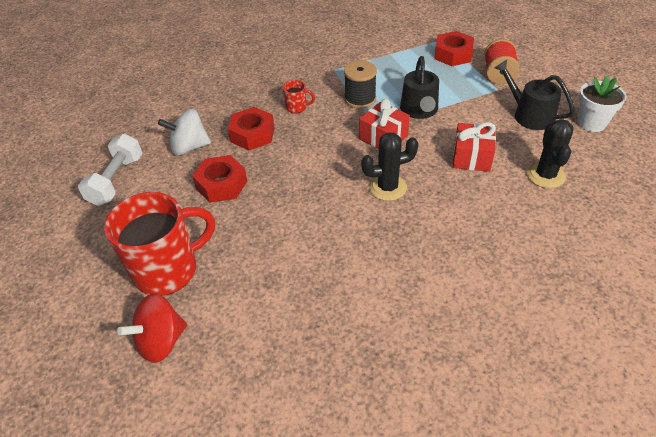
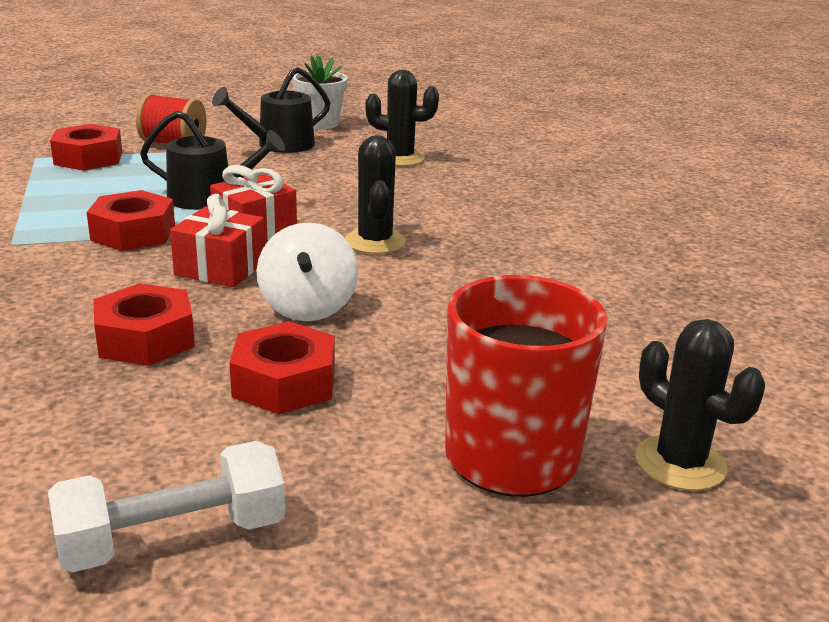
camera: 85 degrees left, 20 degrees down
(116, 180) = (173, 538): white dumbbell -> white dumbbell turned 45 degrees counterclockwise
(161, 341) = (680, 463): red spinning top -> black cactus
(189, 147) = (124, 419): white spinning top -> white spinning top (308, 307)
(297, 107) = (100, 287): red mug -> none
(360, 99) = (133, 233): black spool -> red nut
(472, 157) = (342, 185): red gift -> red gift (220, 268)

